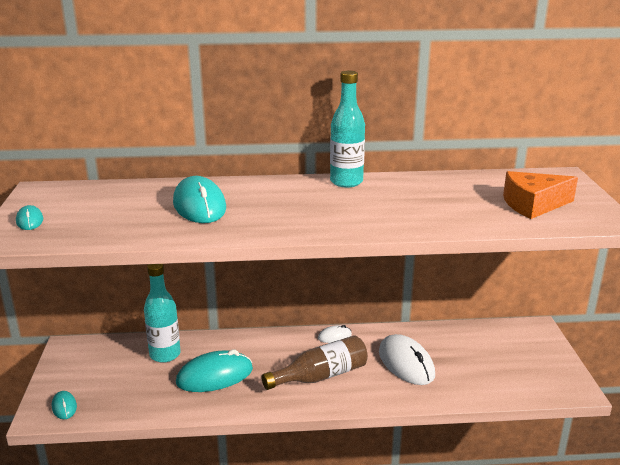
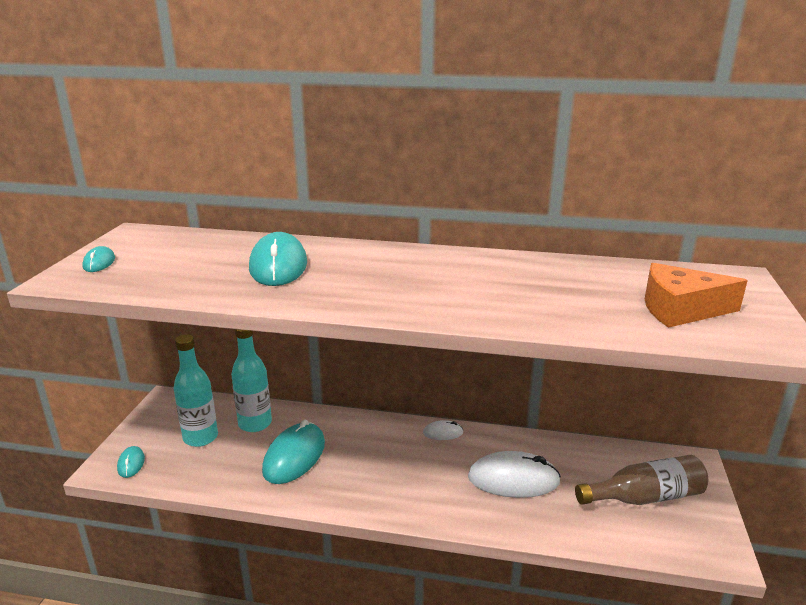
camera: 15 degrees right, 0 degrees up
(214, 376) = (294, 456): turquoise mouse -> turquoise mouse turned 60 degrees counterclockwise
(321, 376) = (408, 477): brown bottle -> brown bottle (645, 497)
(346, 182) = (458, 257): turquoise bottle -> turquoise bottle (200, 437)
(406, 363) = (513, 479): white mouse -> white mouse turned 75 degrees counterclockwise

